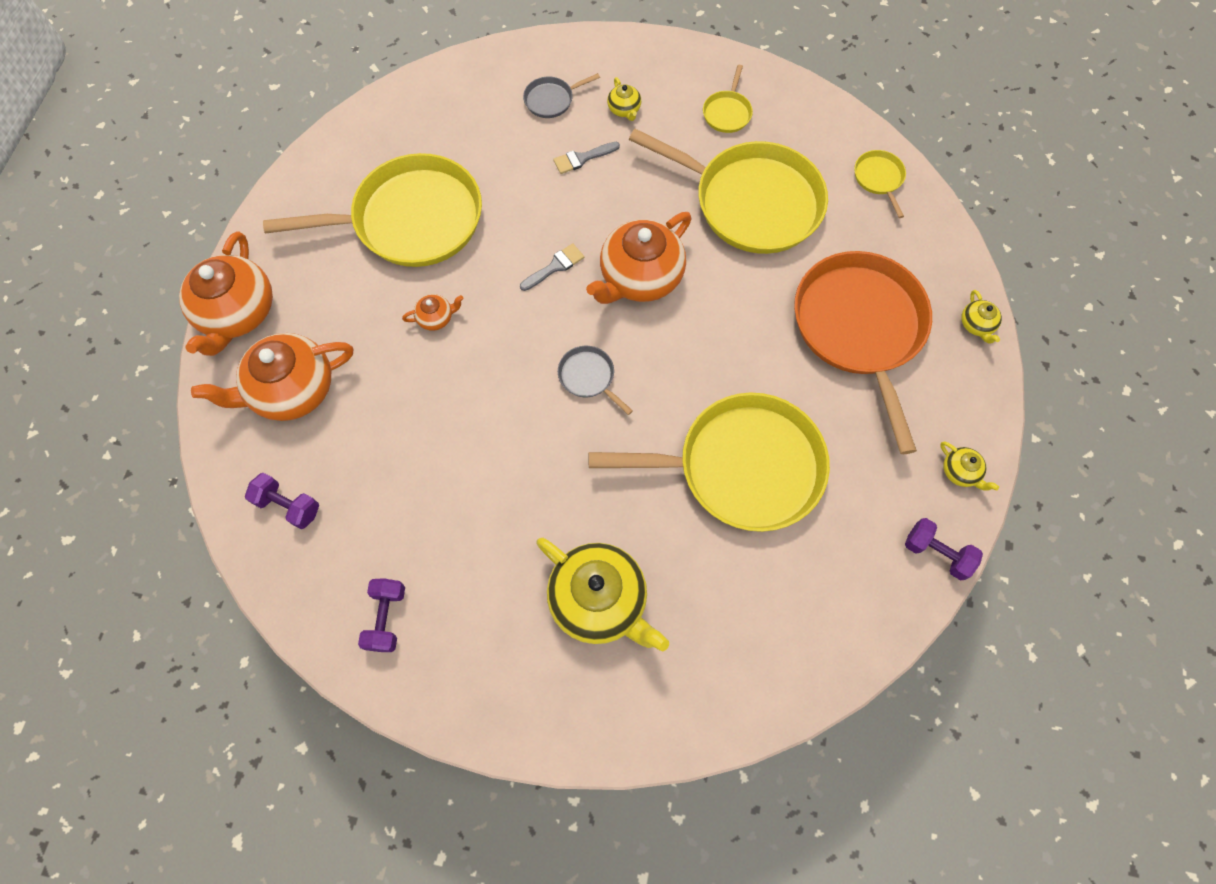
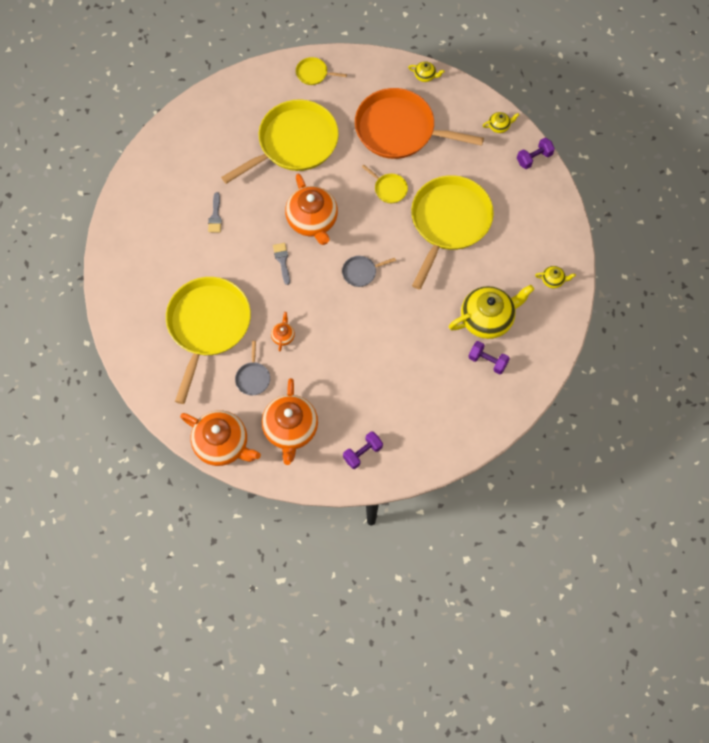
camera: 65 degrees left, 0 degrees up
(386, 618) = (450, 423): purple dumbbell -> purple dumbbell (487, 361)
(551, 100) = (162, 215): grey pan -> grey pan (253, 378)
(624, 109) = (192, 179): yellow teapot -> yellow teapot (553, 280)
(727, 113) = (226, 126): yellow pan -> yellow pan (389, 189)

